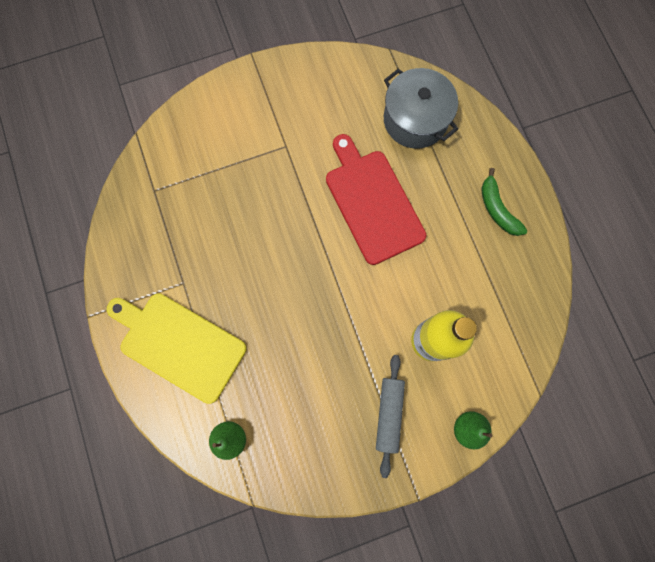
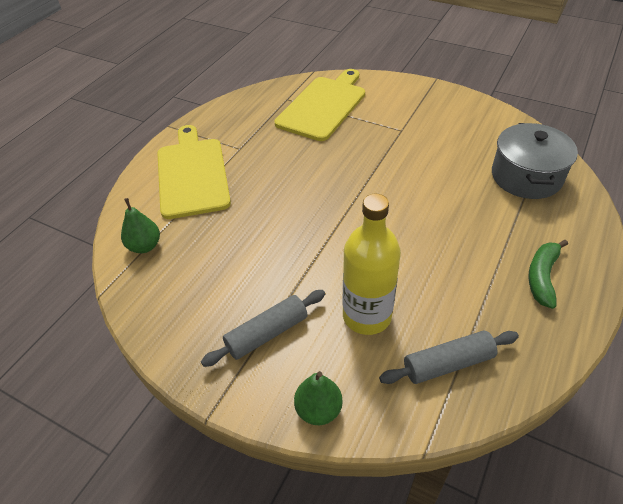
camera: 50 degrees right, 30 degrees down
(195, 172) = (323, 106): none -> yellow cutting board
(372, 202) = (428, 198): red cutting board -> none
(503, 328) = (448, 364): none -> grey rolling pin

